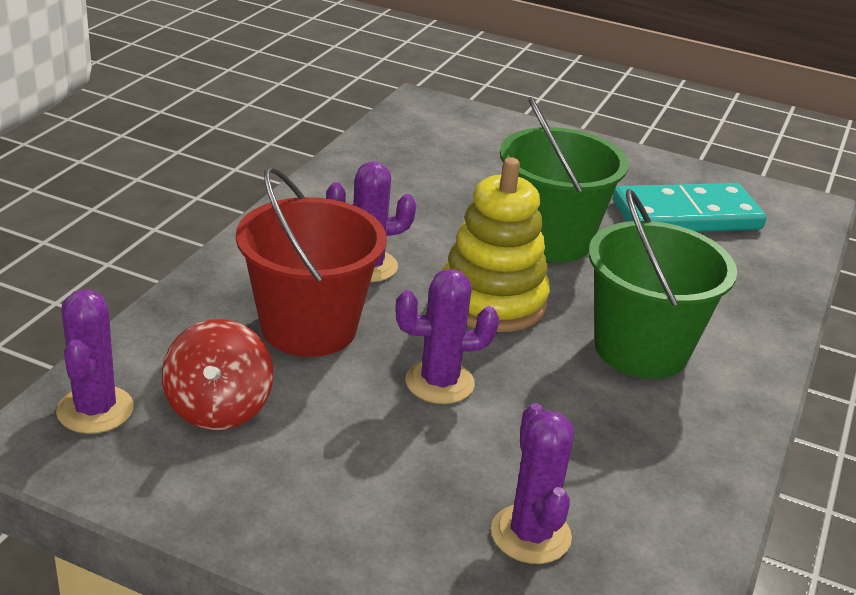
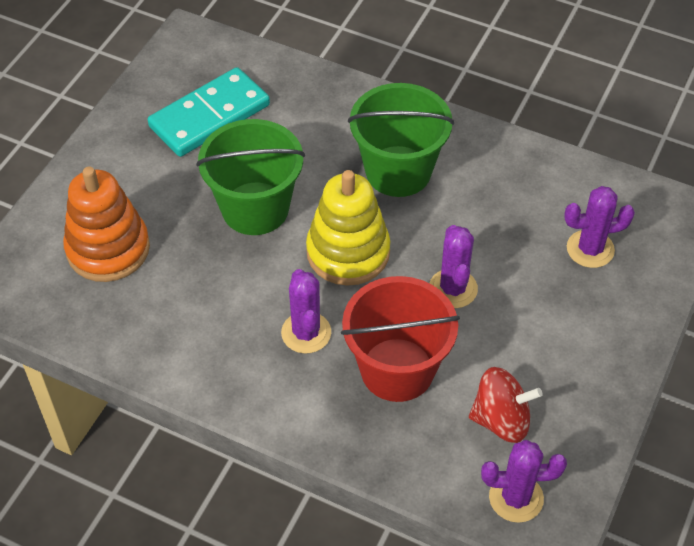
camera: 85 degrees left, 20 degrees up
(477, 156) = (108, 249): none -> orange stacking toy
(686, 215) = (209, 116): turquoise domino -> turquoise domino turned 60 degrees clockwise

